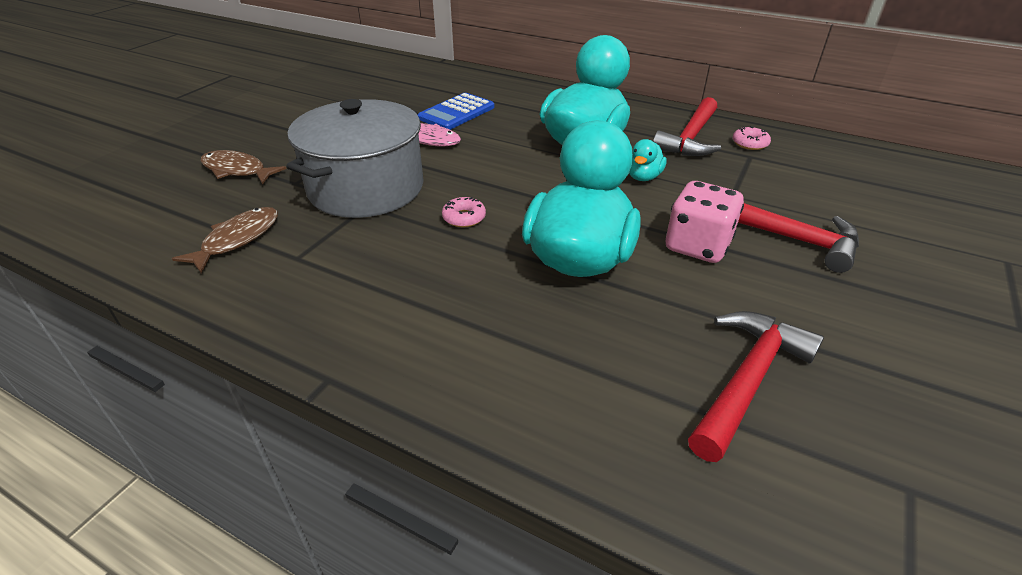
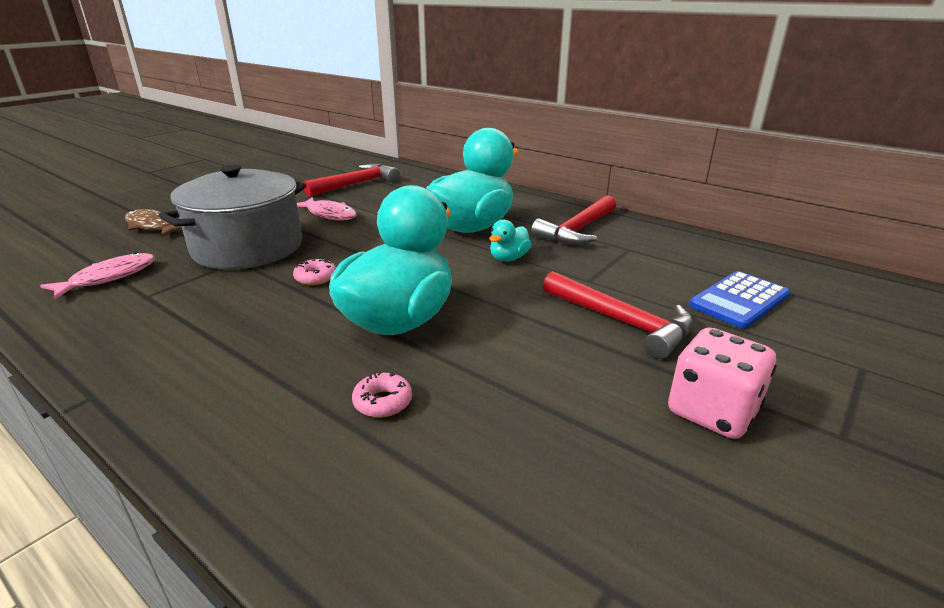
camera: 10 degrees right, 10 degrees down
(237, 239) = (109, 277): brown fish -> pink fish
(456, 113) = (371, 196): blue calculator -> blue calculator (739, 300)
(697, 246) = (523, 321): pink dice -> pink dice (712, 411)
(747, 379) = (493, 449): red hammer -> red hammer (356, 184)
(750, 143) = (635, 239): pink donut -> pink donut (383, 402)

